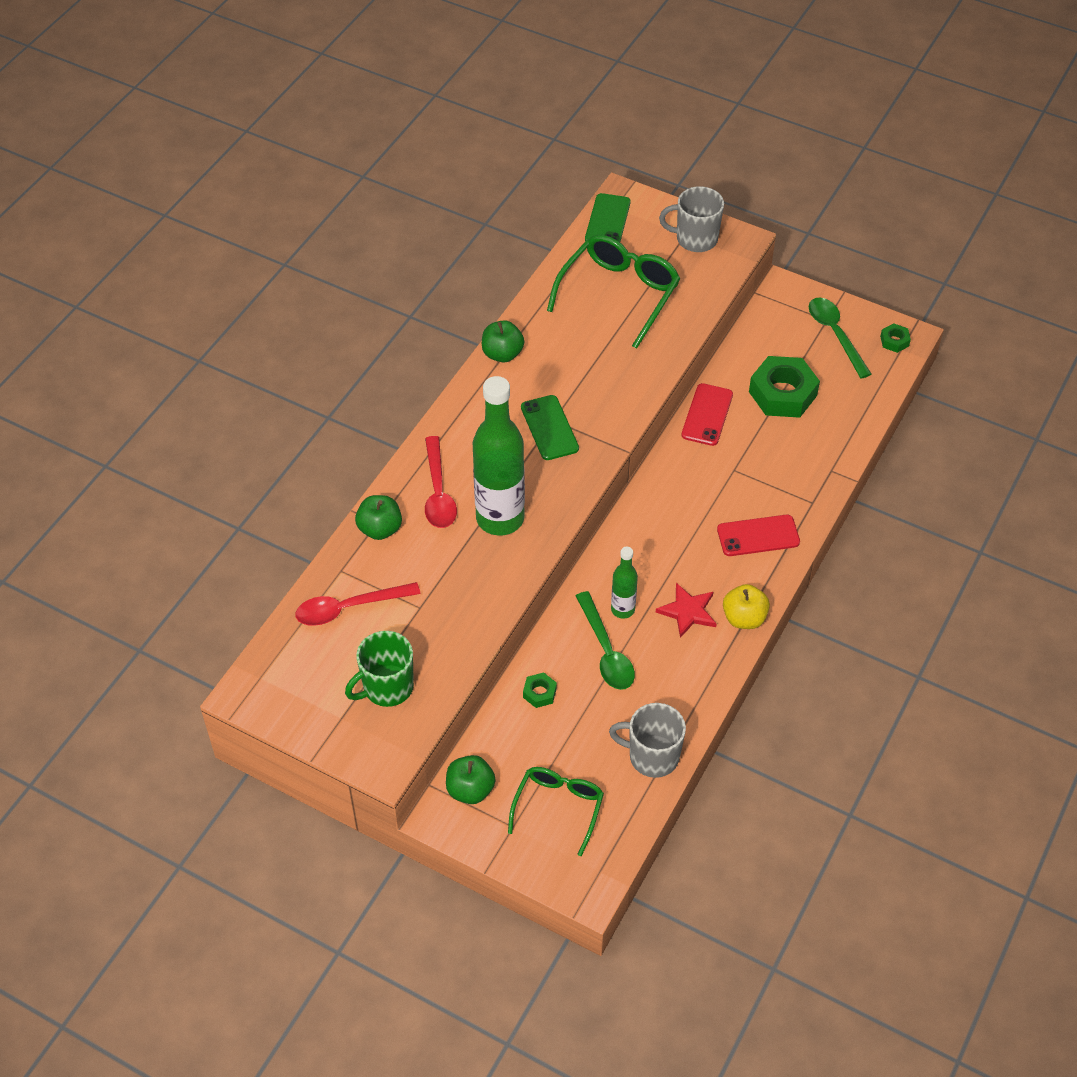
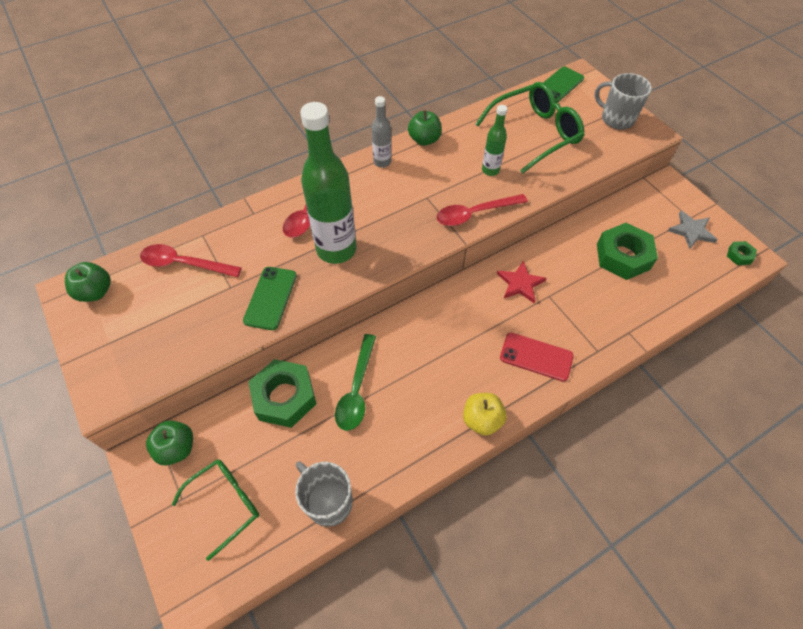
camera: 30 degrees right, 5 degrees up
(380, 529) = (251, 219): green apple -> green apple (96, 292)
(387, 687) = (157, 336): green mug -> none
(475, 401) = (382, 162): none -> grey bottle
(539, 693) = (284, 397): green nut -> green nut, size x2.18
(549, 428) = (420, 202): green phone -> green phone (271, 298)
(616, 415) = (474, 214): none -> red spoon
(622, 609) = (392, 363): green bottle -> green bottle (490, 170)
(688, 611) = (440, 390): red star -> red star (520, 283)
(707, 415) = (553, 247): red phone -> none
(835, 334) = (691, 231): green spoon -> grey star

